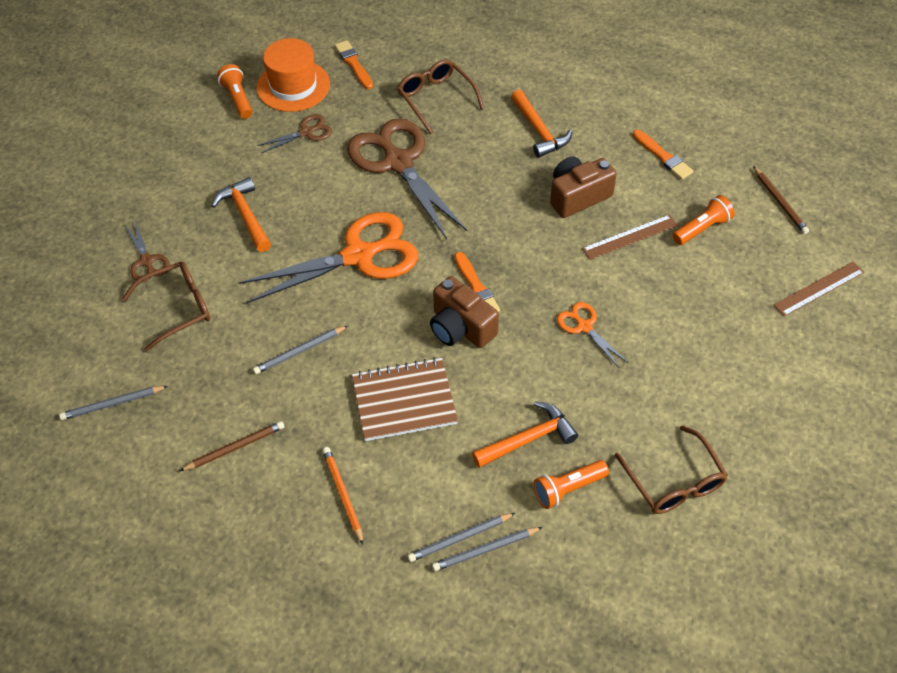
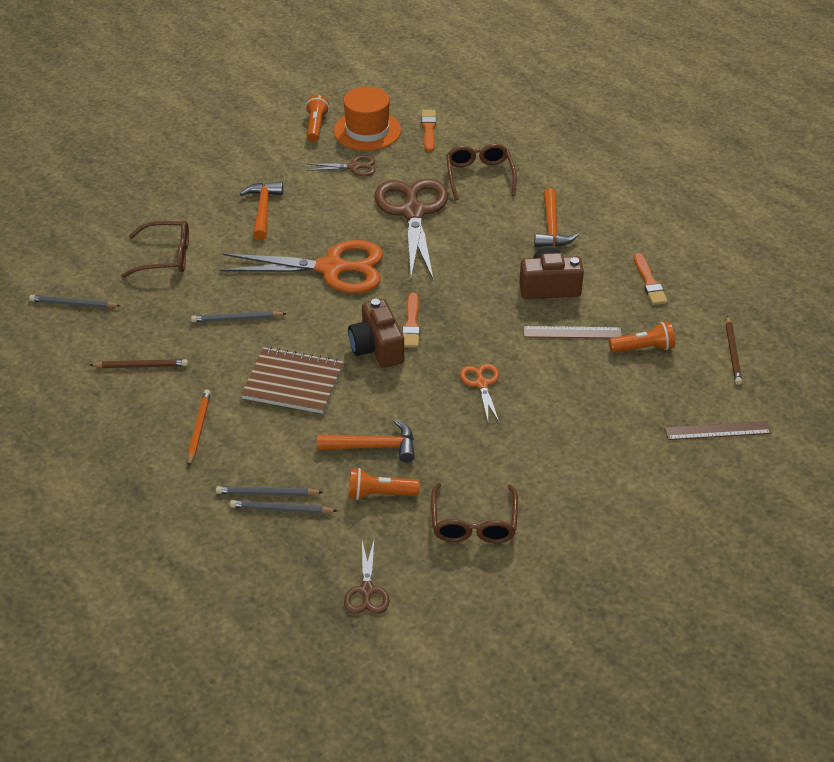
camera: 25 degrees right, 10 degrees down
(147, 261) = (166, 217): brown scissors -> brown scissors (367, 590)

